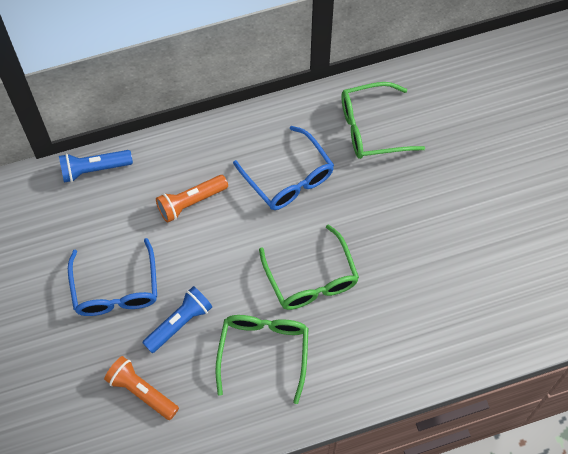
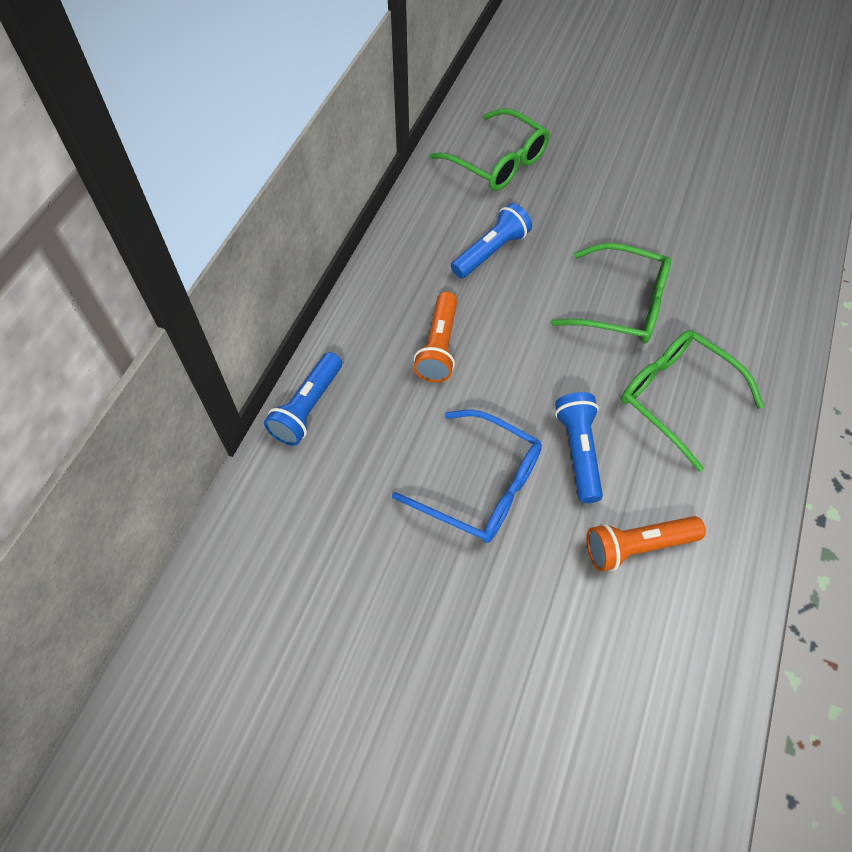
camera: 50 degrees left, 5 degrees down
(289, 178) = (490, 252): blue glasses -> blue flashlight
(371, 128) = (498, 162): green glasses -> green glasses turned 75 degrees counterclockwise

